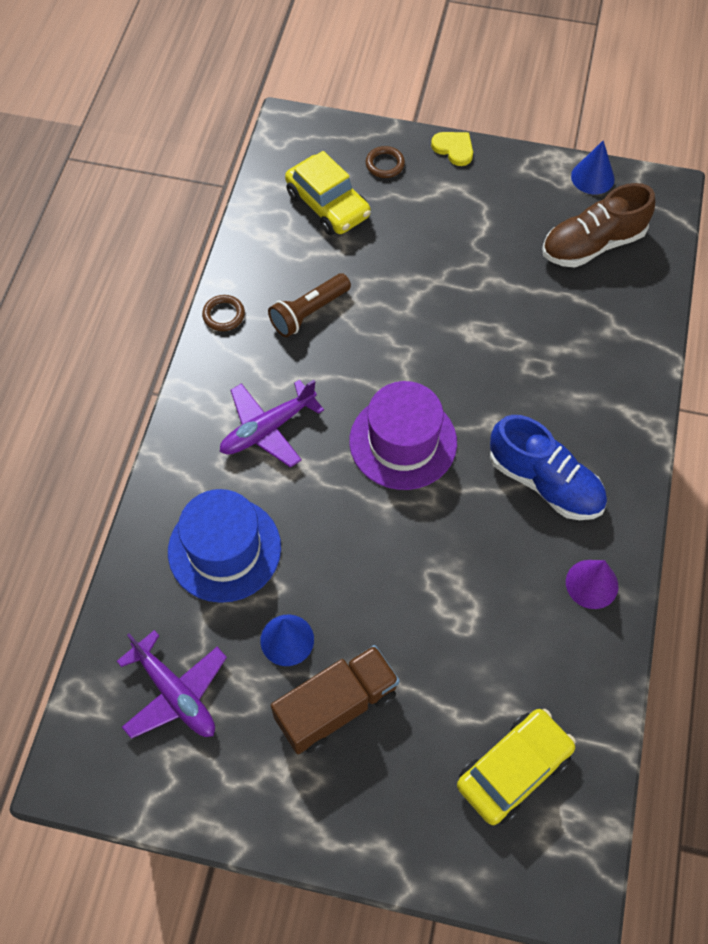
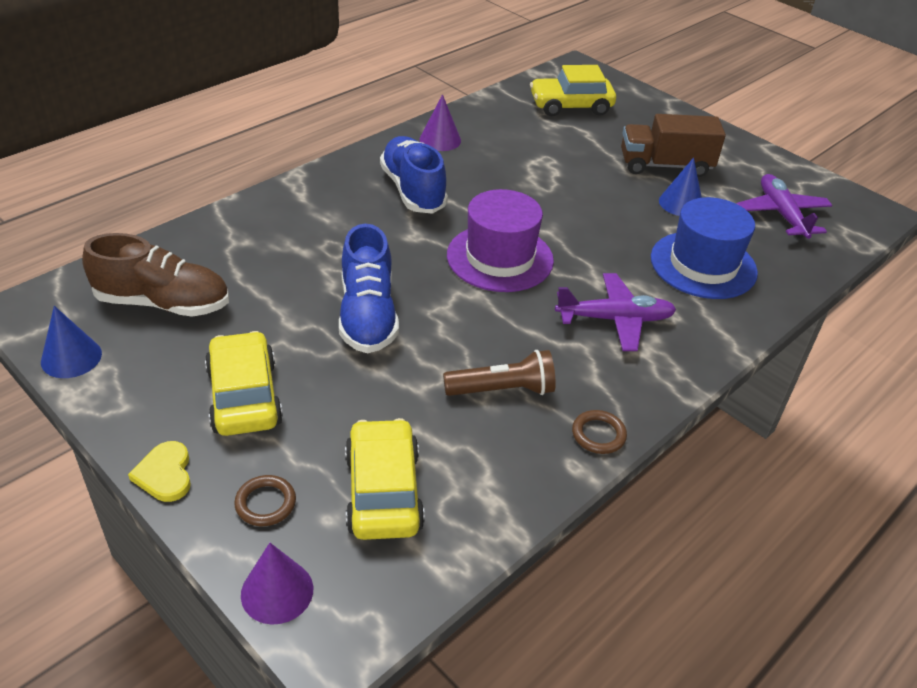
camera: 150 degrees left, 20 degrees down
(336, 131) = (277, 591): none -> purple cone
(450, 319) = (368, 315): none -> blue shoe
(464, 213) = (244, 396): none -> yellow car

